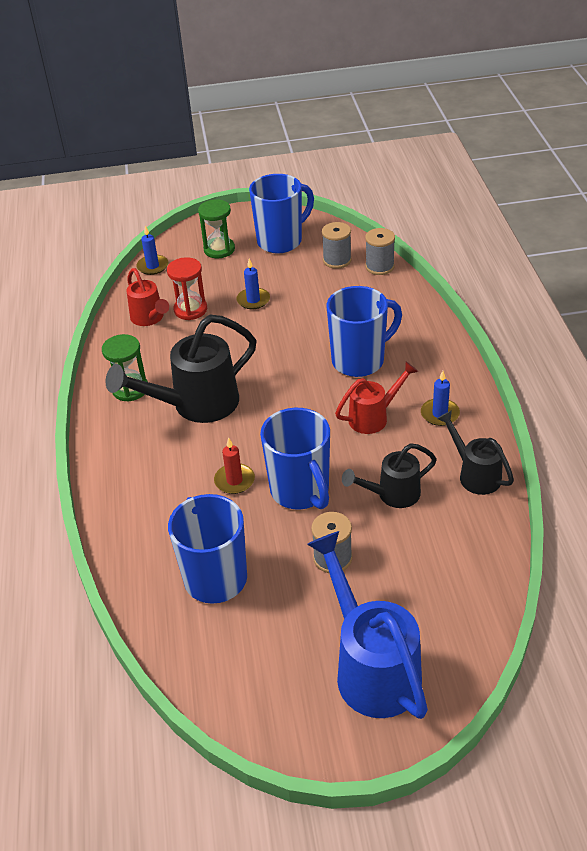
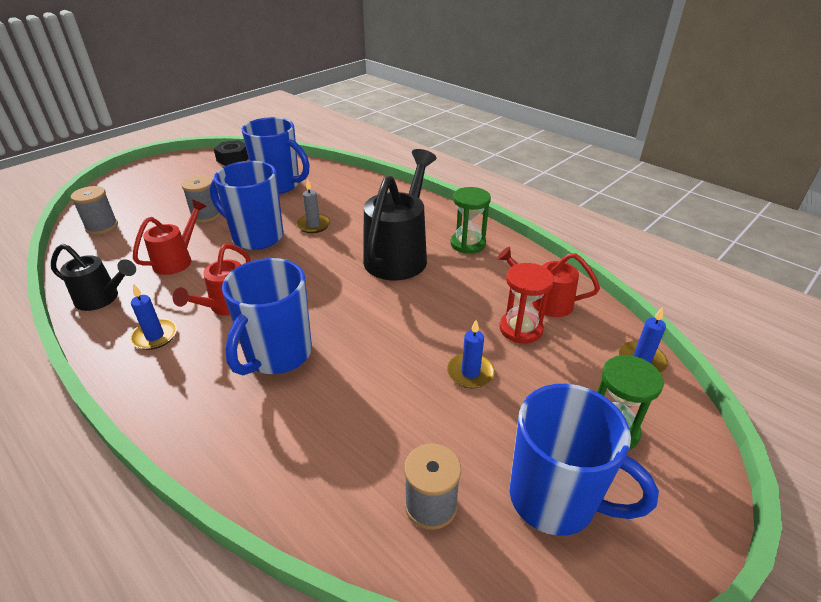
camera: 140 degrees right, 5 degrees down
(226, 691) = (233, 159): none -> black nut
(234, 480) = (313, 225): red candle -> grey candle
(281, 241) = (555, 499): blue mug -> blue mug turned 75 degrees counterclockwise
(371, 667) = (153, 187): blue watering can -> none
(379, 267) = (351, 530): grey spool -> grey spool (102, 227)
(392, 494) = (177, 260): black watering can -> red watering can

